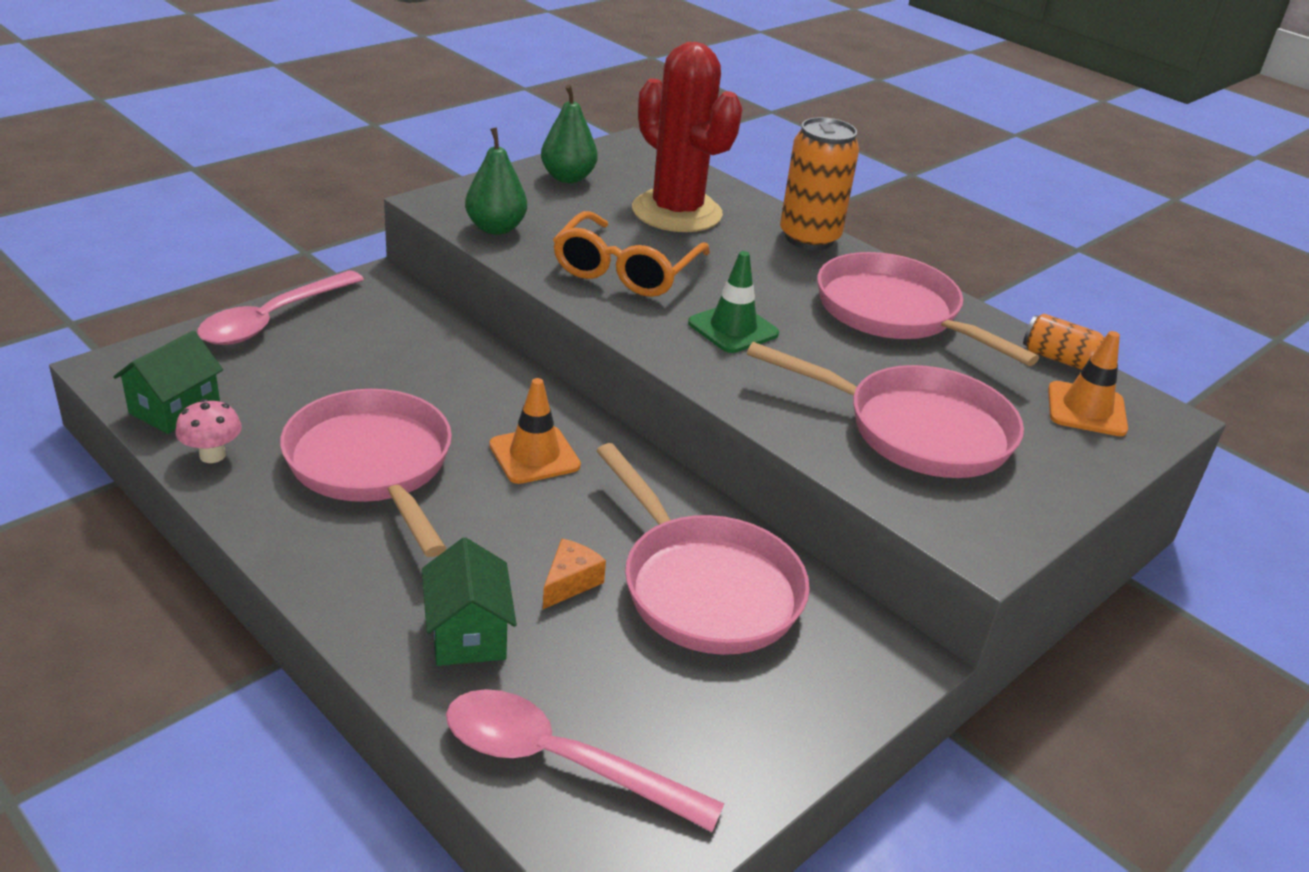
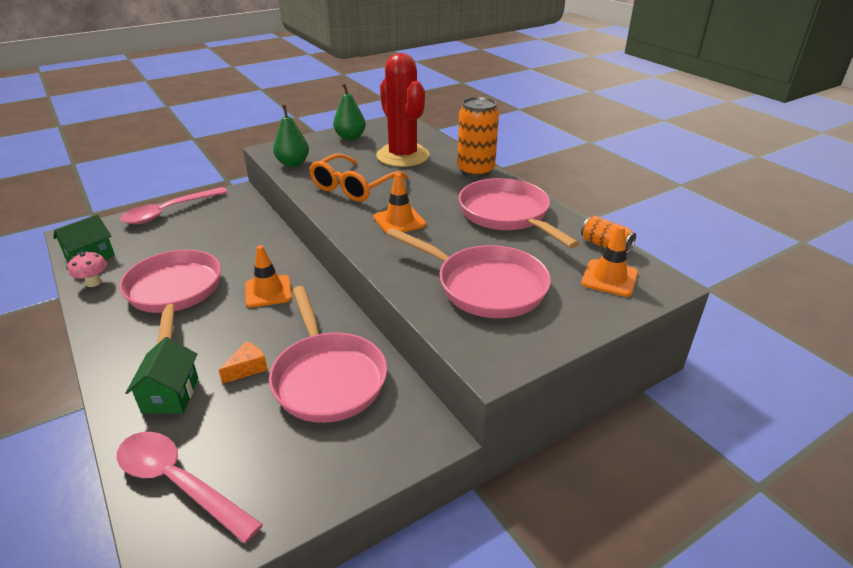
camera: 15 degrees right, 0 degrees up
(733, 328) = (399, 221): green traffic cone -> orange traffic cone

